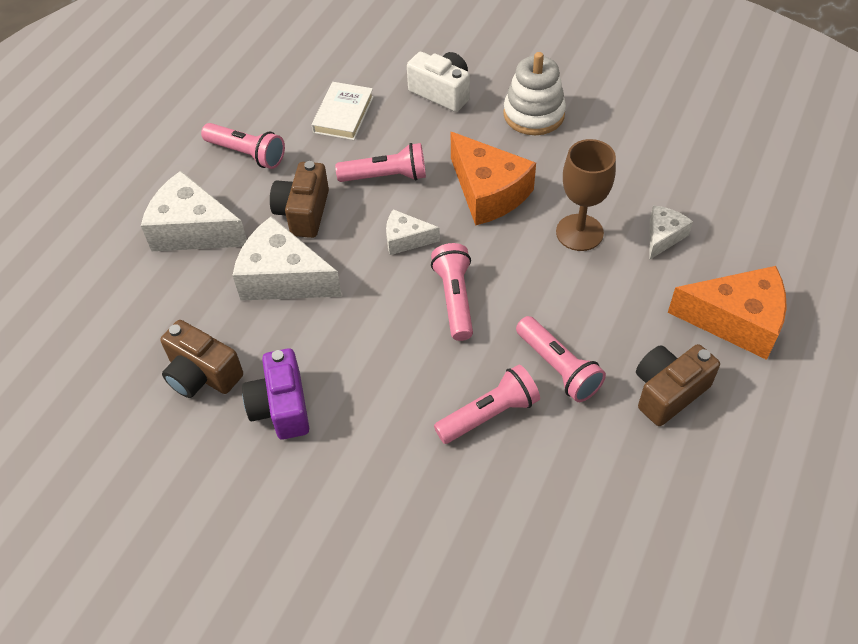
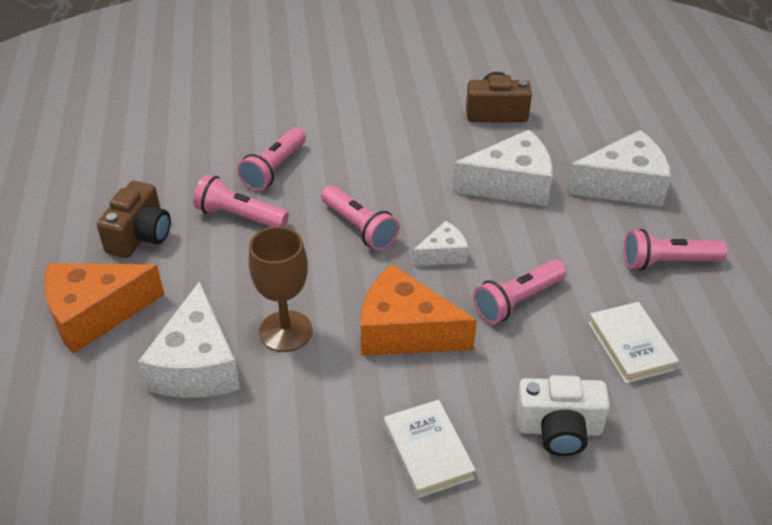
camera: 145 degrees right, 10 degrees down
(281, 407) = (423, 118): purple camera -> none
(303, 212) = (554, 236): brown camera -> none
(534, 114) = (428, 452): white stacking toy -> white book
(663, 236) = (197, 365): white cheese -> white cheese, size x1.86

